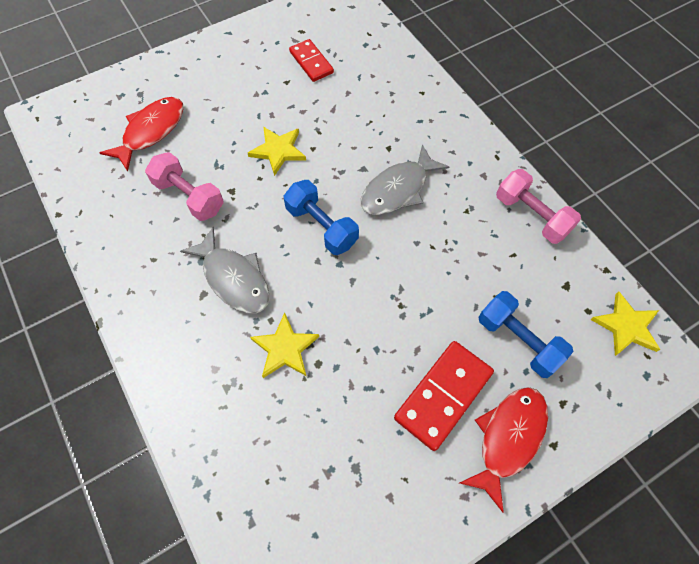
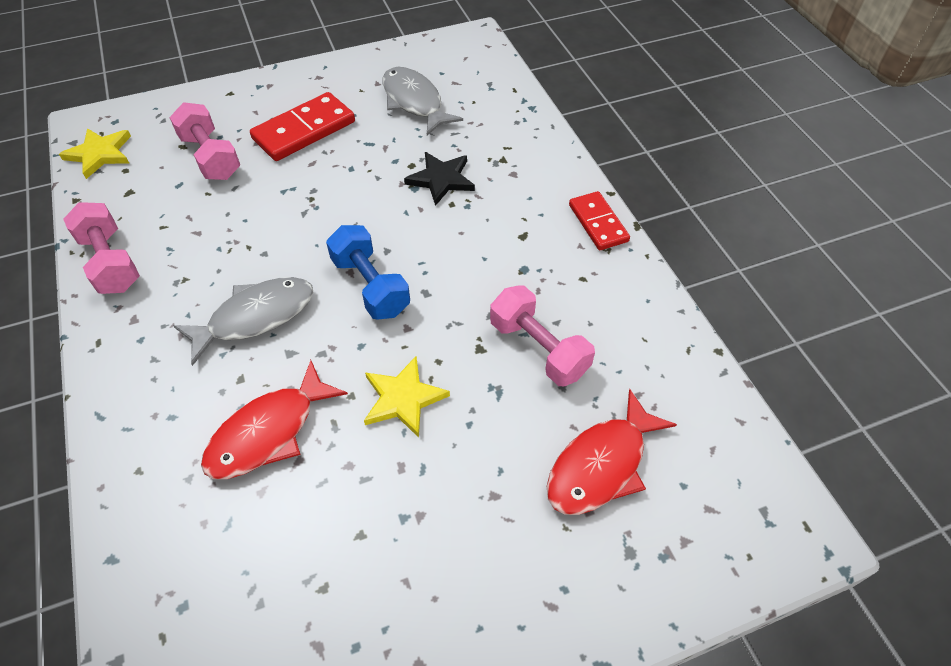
camera: 170 degrees left, 10 degrees down
(234, 278) = (486, 245): grey fish -> grey fish (414, 102)
(285, 348) = (441, 179): yellow star -> black star
(311, 62) = (302, 574): red domino -> red domino (598, 223)
(508, 438) = (264, 100): red fish -> red fish (269, 432)
(518, 340) = (211, 157): blue dumbbell -> pink dumbbell

